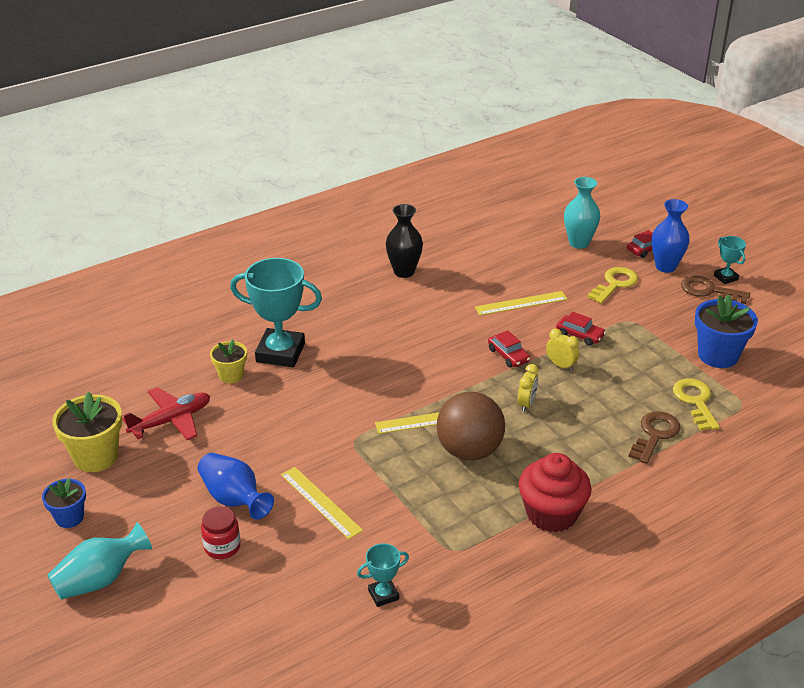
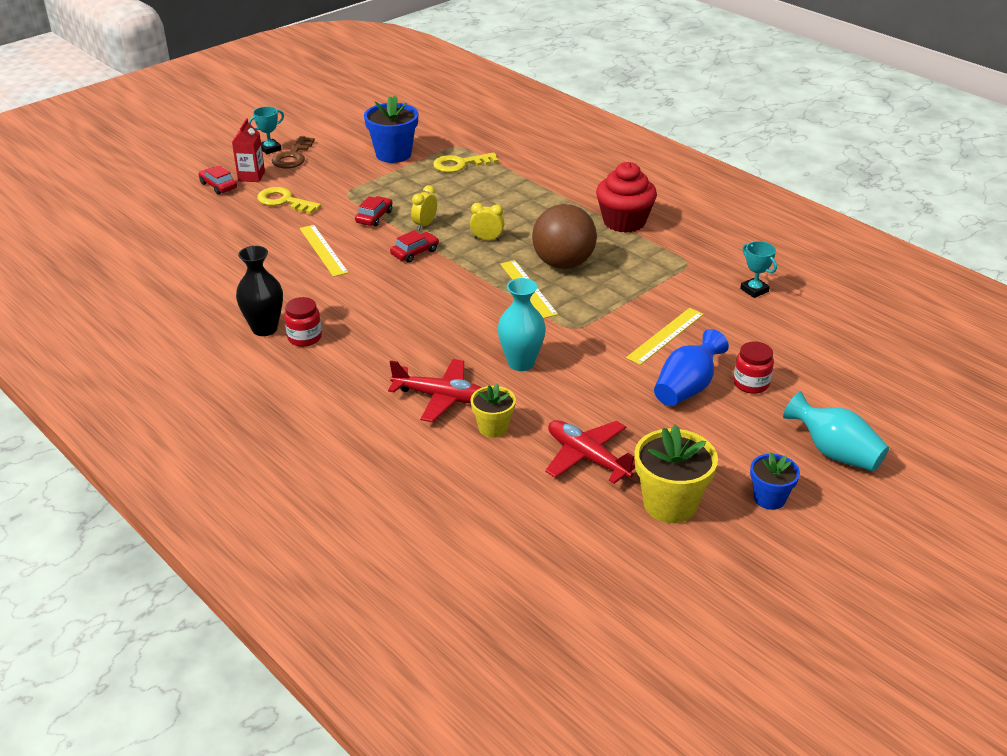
camera: 100 degrees left, 0 degrees up
(280, 353) = (441, 397): turquoise trophy -> red plane
(385, 290) = (304, 338): none -> red jar
(579, 243) = (204, 222): turquoise vase -> turquoise vase (521, 363)
(655, 434) = (509, 181): brown key -> none
(665, 266) = (251, 176): blue vase -> red carton

